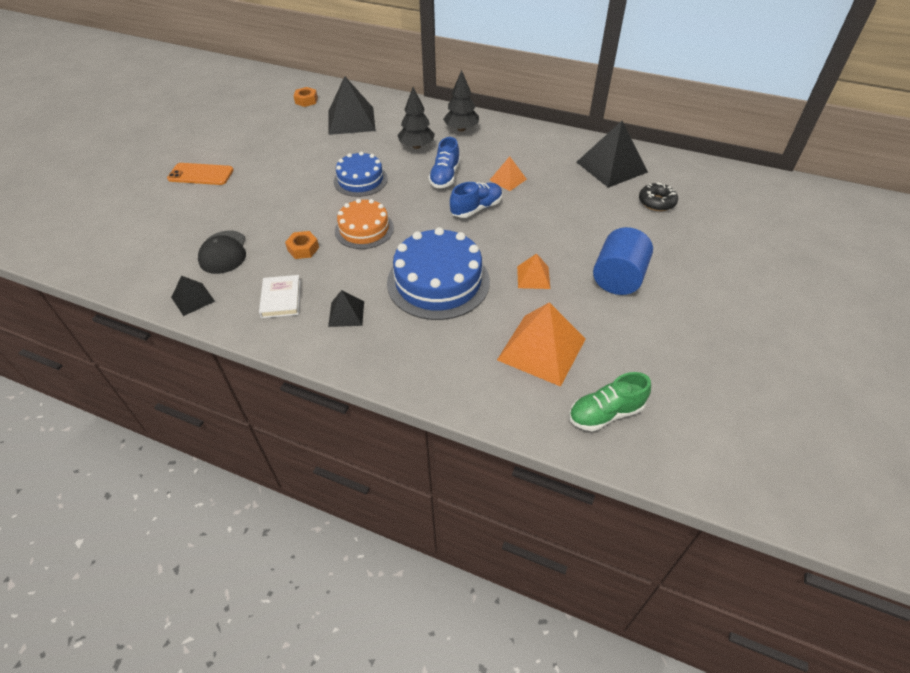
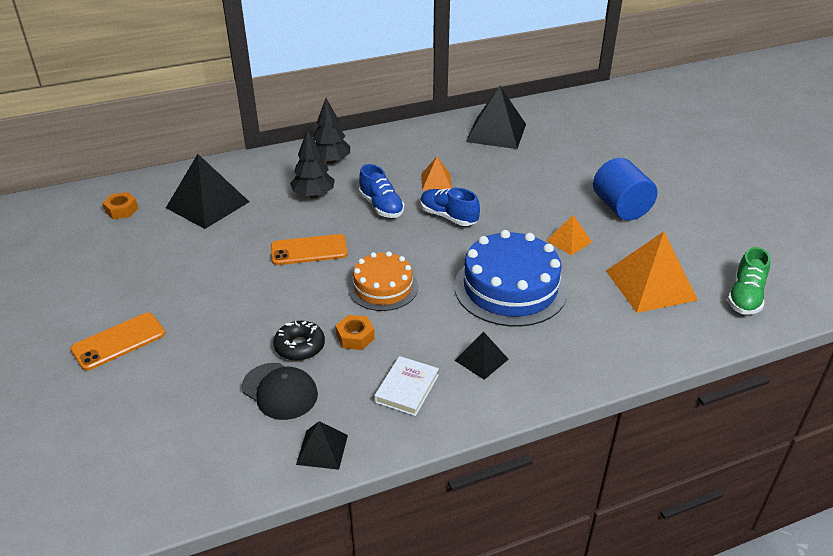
camera: 45 degrees left, 10 degrees down
(281, 299) = (407, 388): white book -> white book turned 75 degrees clockwise
(360, 180) = (309, 250): blue cake -> orange phone
(476, 208) = (448, 217): blue shoe -> blue shoe turned 60 degrees counterclockwise
(656, 202) = (564, 142): black donut -> black donut (300, 346)

